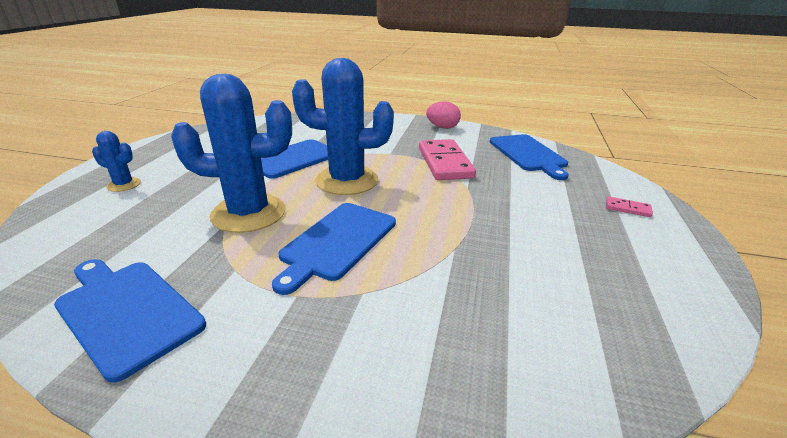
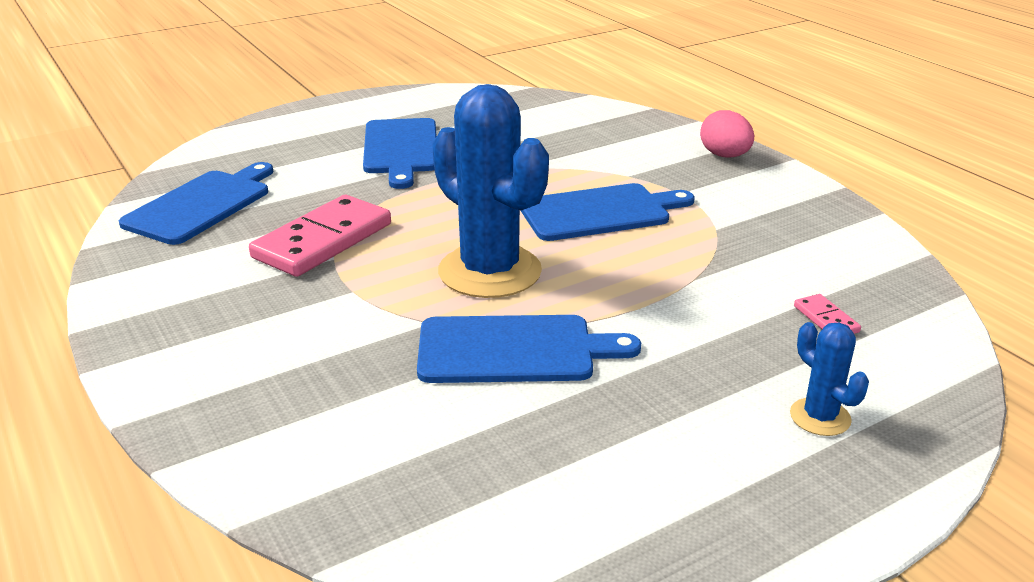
camera: 135 degrees left, 0 degrees up
(127, 311) = (822, 233): blue cutting board -> blue cutting board (401, 149)
(248, 213) = (660, 279): blue cactus -> none
(442, 127) = (150, 305): pink egg -> pink egg (724, 156)
(627, 208) = (302, 131): pink domino -> pink domino (826, 319)

